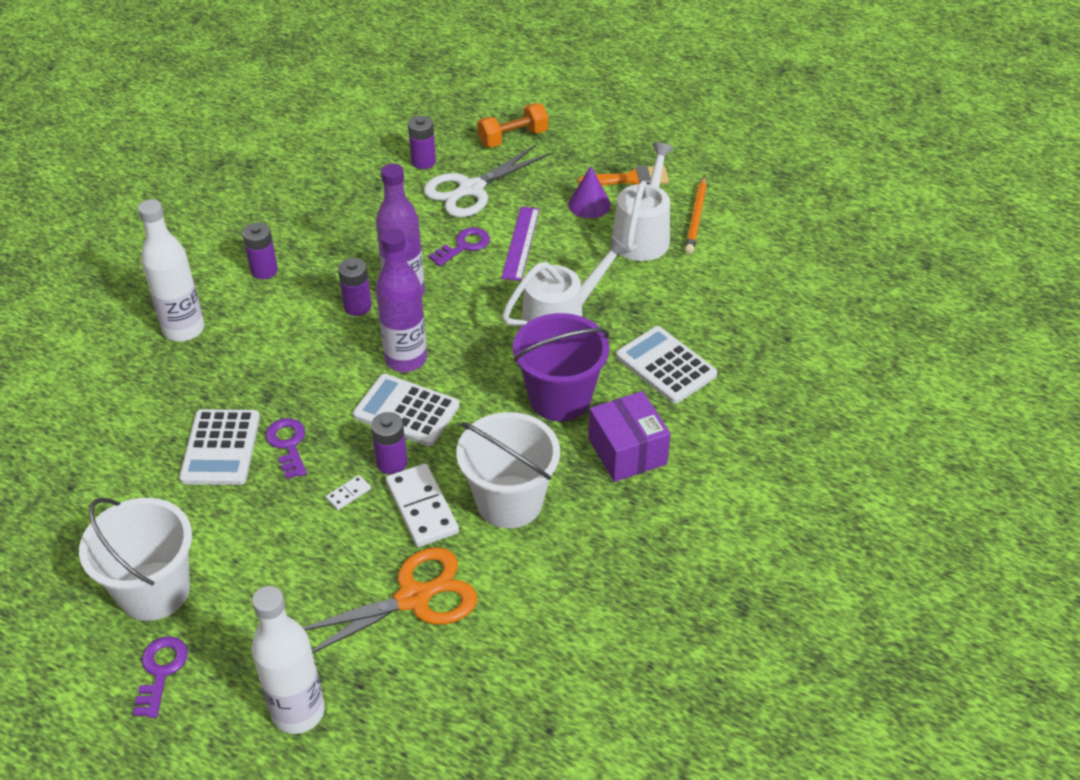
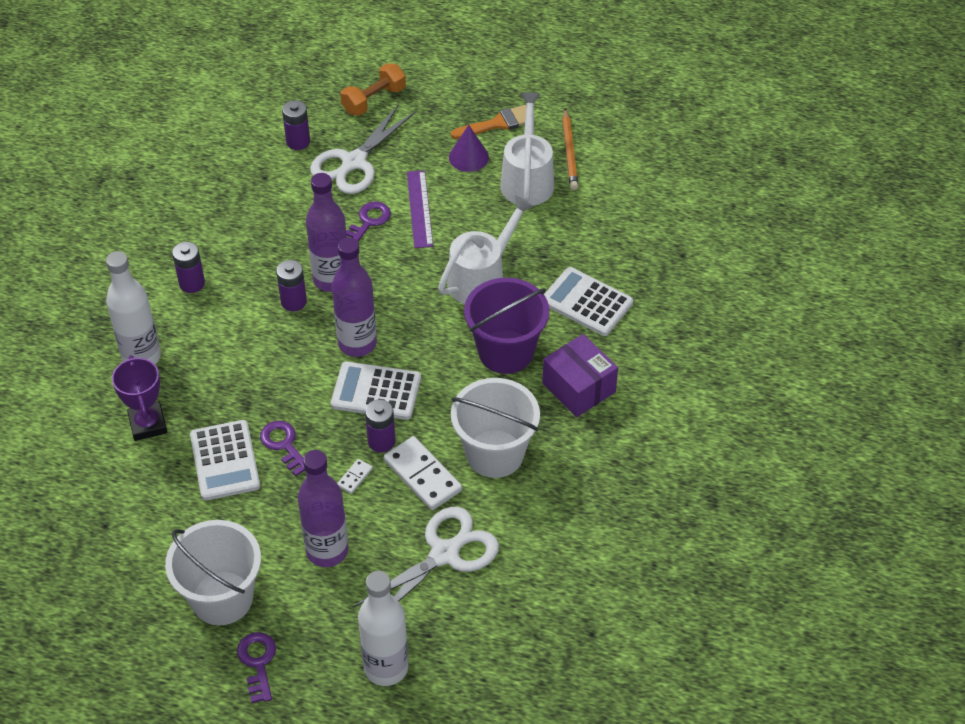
camera: 15 degrees left, 5 degrees up
(160, 395) = (148, 424): none -> purple trophy
(287, 565) = (327, 551): none -> purple bottle
(415, 597) = (445, 553): orange scissors -> white scissors

